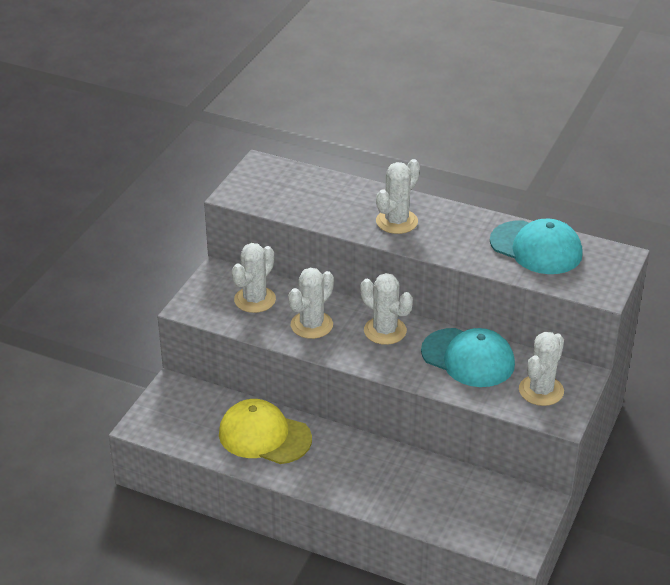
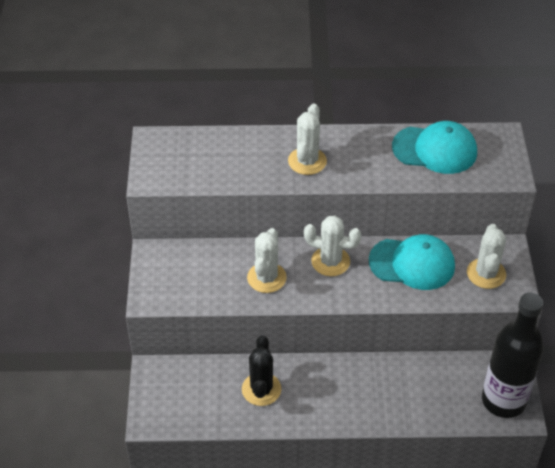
camera: 25 degrees left, 10 degrees up
(255, 300) = (202, 269): white cactus -> none
(264, 436) = (261, 389): yellow cap -> black cactus
(508, 530) = (503, 400): none -> black bottle

